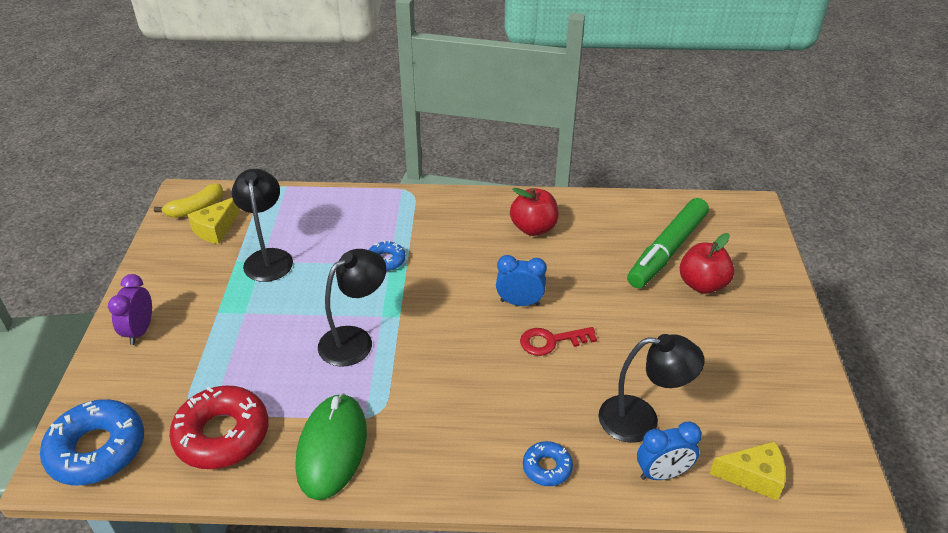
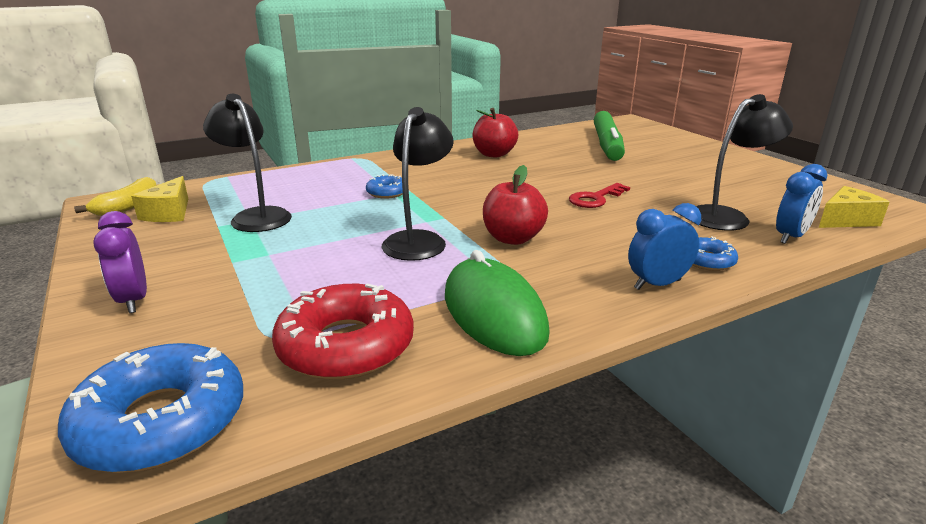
camera: 30 degrees left, 15 degrees down
(520, 302) = (539, 187): blue clock -> blue clock (657, 284)
(702, 284) = (654, 152): red apple -> red apple (513, 238)

